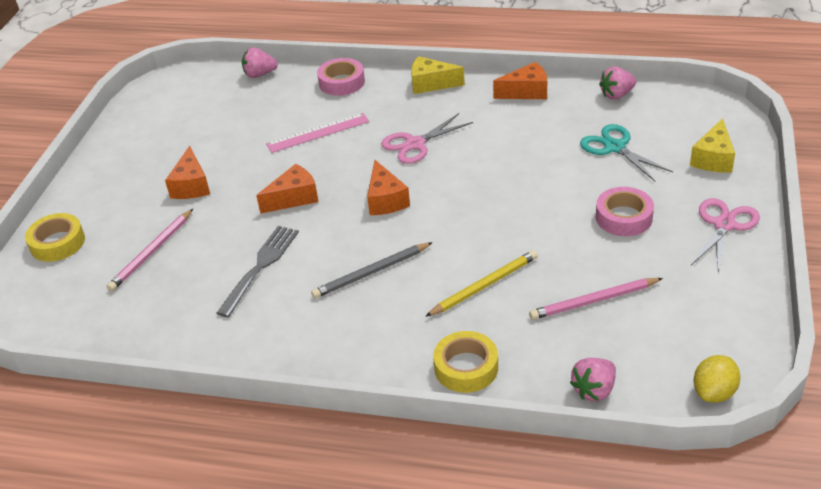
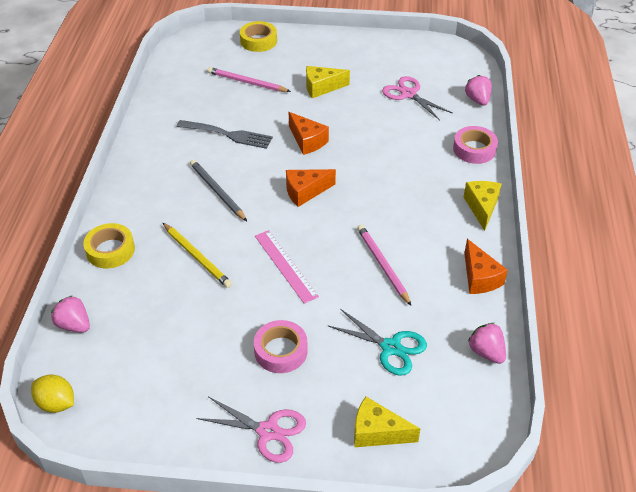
camera: 80 degrees right, 5 degrees up
(191, 185) = (321, 88): orange cheese -> yellow cheese
(318, 133) = (395, 144): pink ruler -> pink ruler (285, 265)
(415, 144) = (384, 203): pink scissors -> pink scissors (408, 94)
(593, 301) = (172, 326): pink pencil -> pink pencil (382, 265)
(615, 147) = (391, 347): turquoise scissors -> turquoise scissors turned 75 degrees clockwise

